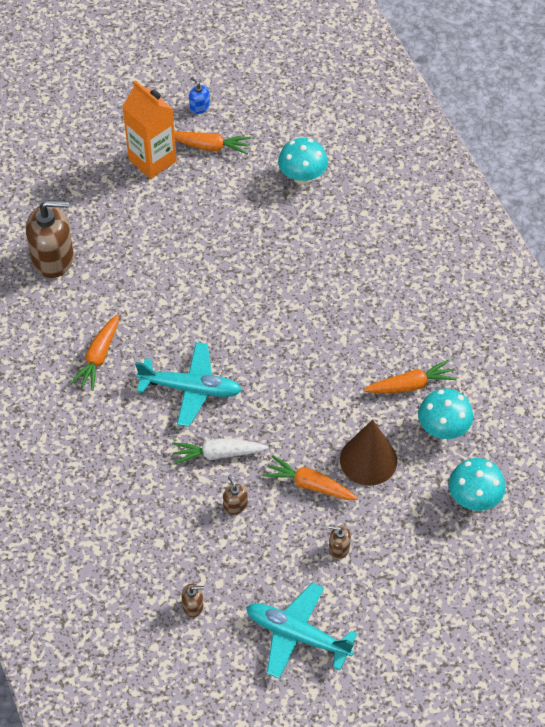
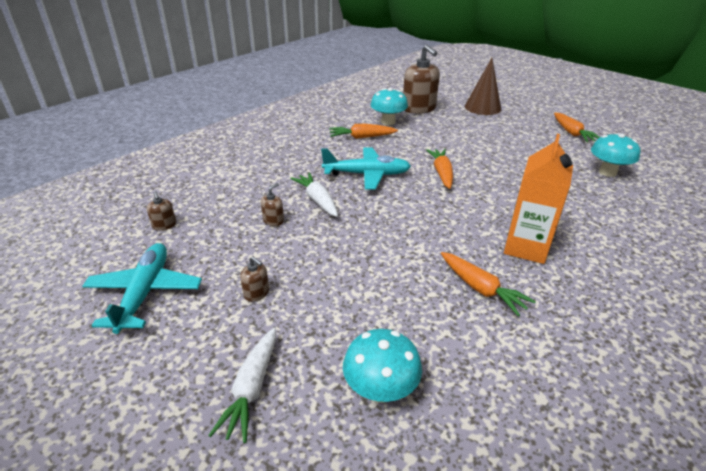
camera: 65 degrees right, 20 degrees down
(152, 160) = (530, 118): orange carton -> orange carton (526, 248)
(191, 389) = (367, 174): turquoise plane -> turquoise plane turned 75 degrees counterclockwise
(199, 107) = (595, 122): blue soap dispenser -> none
(309, 484) = (318, 255): orange carrot -> orange carrot (441, 173)
(339, 548) = (256, 293): brown soap dispenser -> brown soap dispenser turned 135 degrees clockwise
(368, 460) = (371, 284): brown cone -> brown cone (482, 107)
(439, 577) = (251, 389): none -> white carrot
(443, 428) = (452, 330): turquoise mushroom -> turquoise mushroom (388, 122)

